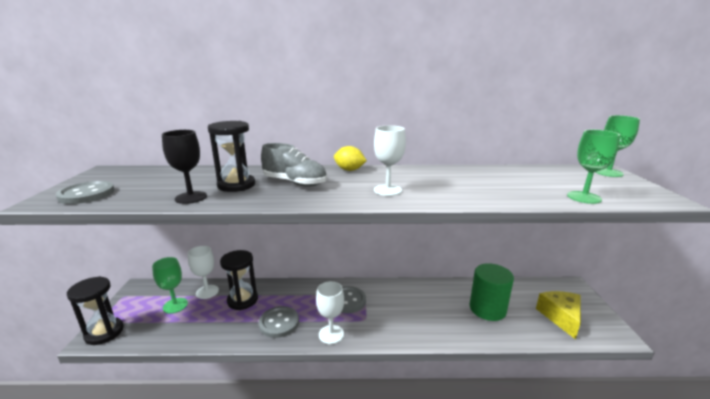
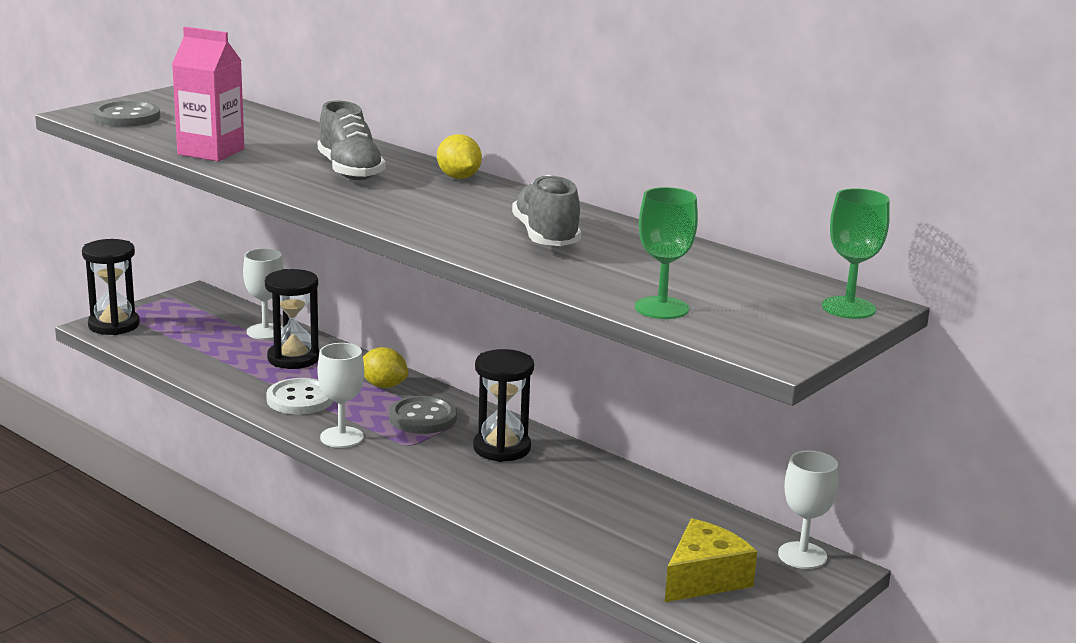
camera: 40 degrees right, 0 degrees up
(175, 305) = (212, 330): green goblet -> none
(191, 197) = (211, 152): black goblet -> pink carton
(236, 185) = (281, 153): black hourglass -> black hourglass (502, 448)
(279, 323) = (300, 399): grey button -> white button
(306, 293) = (383, 385): none -> yellow lemon
(387, 190) = (433, 214): white goblet -> white goblet (802, 555)
(455, 183) = (546, 237): none -> grey shoe
(487, 309) = (607, 517): green cylinder -> none

